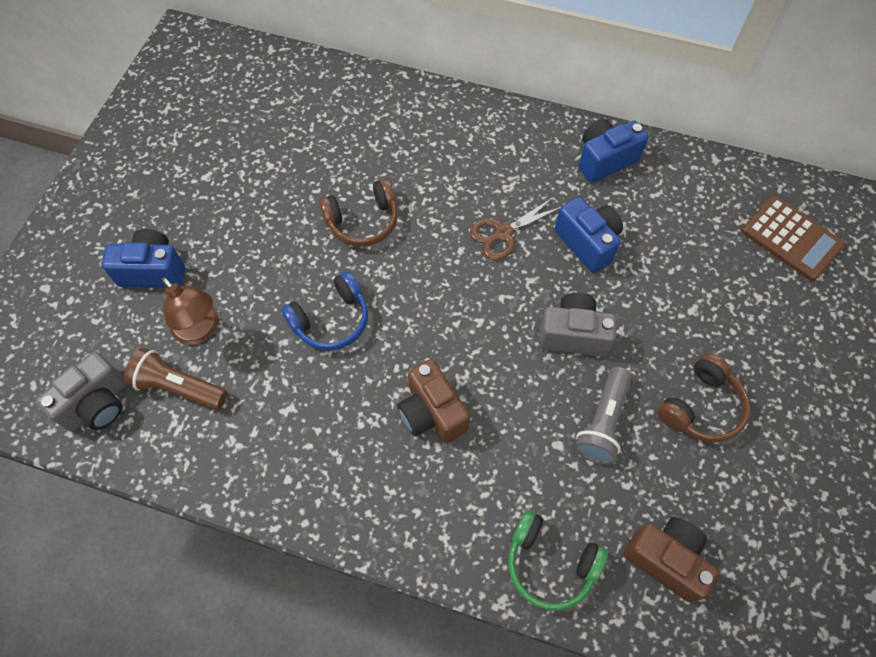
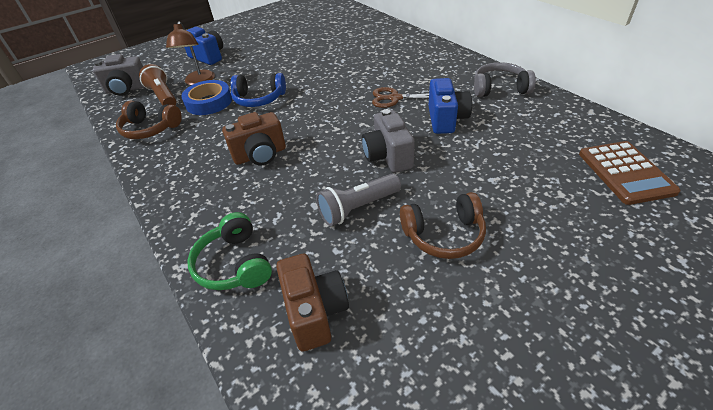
camera: 40 degrees right, 20 degrees down
(264, 362) = (209, 102): none -> blue tape
(363, 221) = (322, 70): brown headphones -> brown headphones (150, 129)
(432, 412) = (260, 155): brown camera -> brown camera turned 120 degrees counterclockwise
(573, 334) = (388, 156): grey camera -> grey camera turned 150 degrees counterclockwise
(604, 160) = (499, 88): blue camera -> grey headphones

